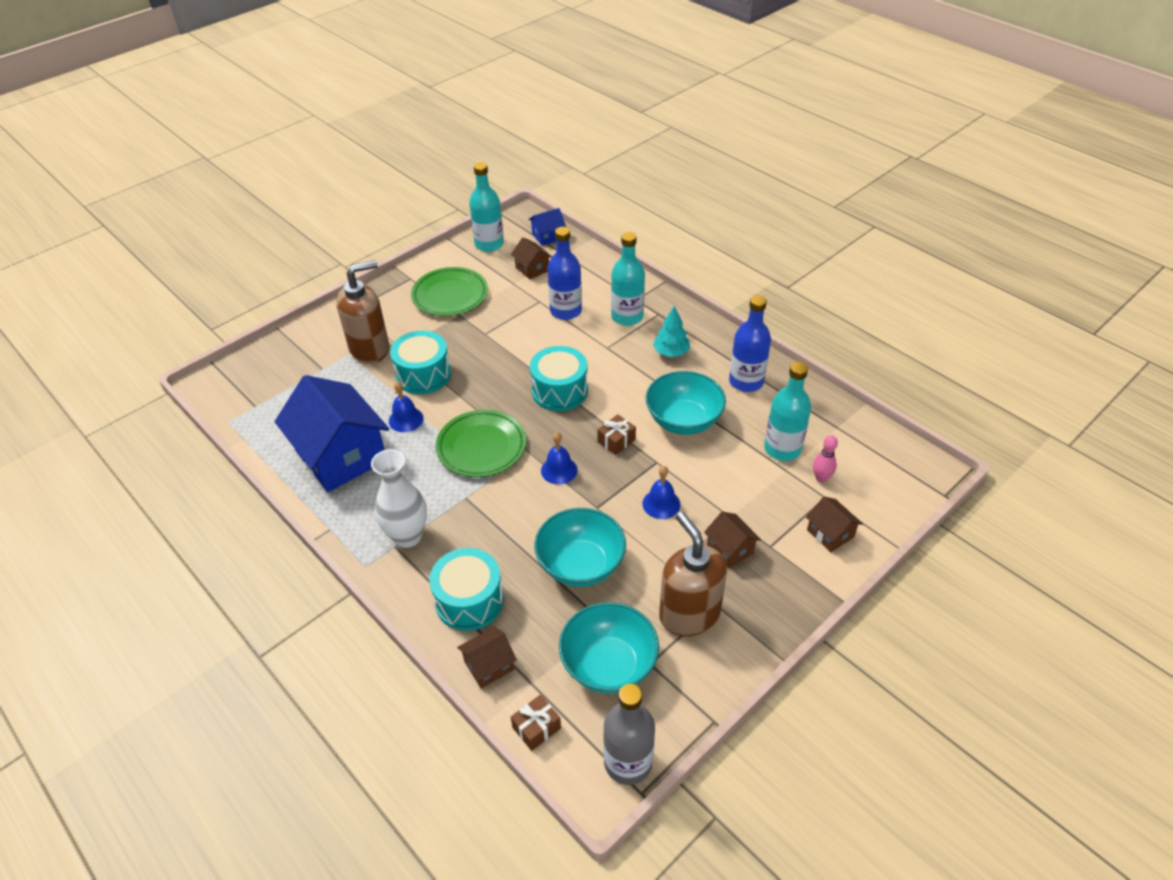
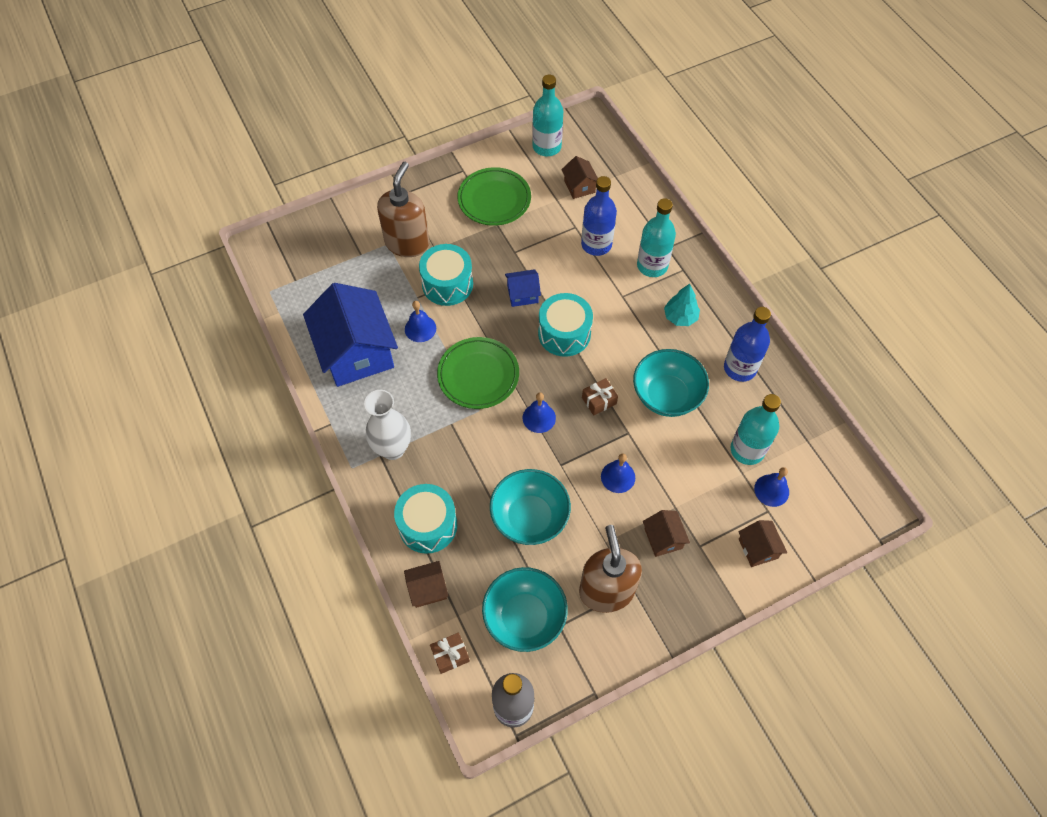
camera: 15 degrees right, 15 degrees up
(370, 349) = (407, 243): brown soap dispenser -> brown soap dispenser turned 60 degrees counterclockwise
(548, 236) = (605, 150): blue house -> blue house (522, 294)
(821, 478) = (771, 490): pink bowling pin -> blue bell

